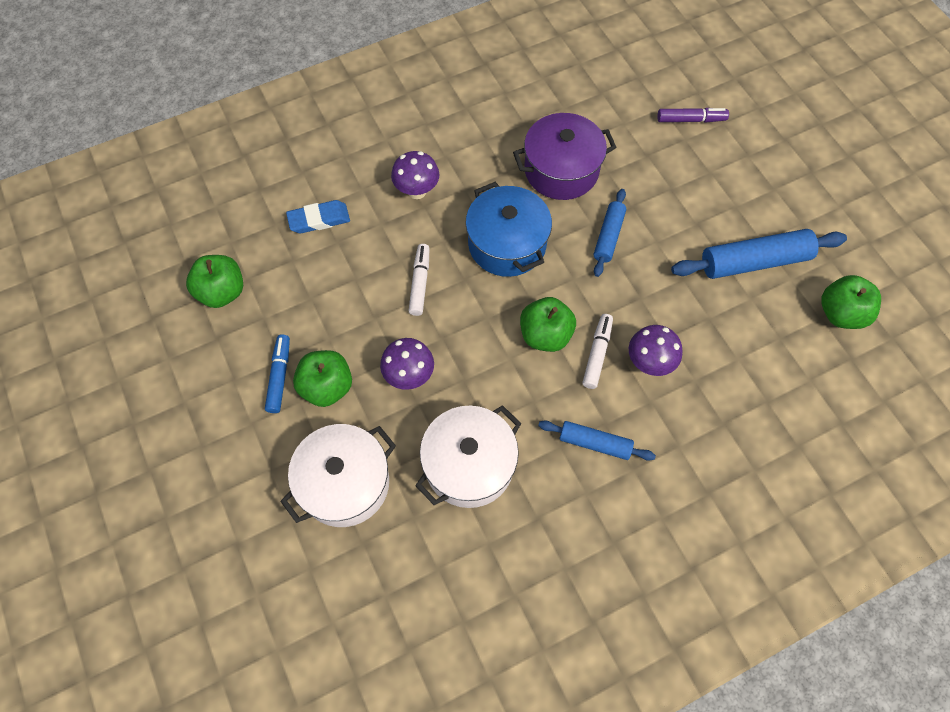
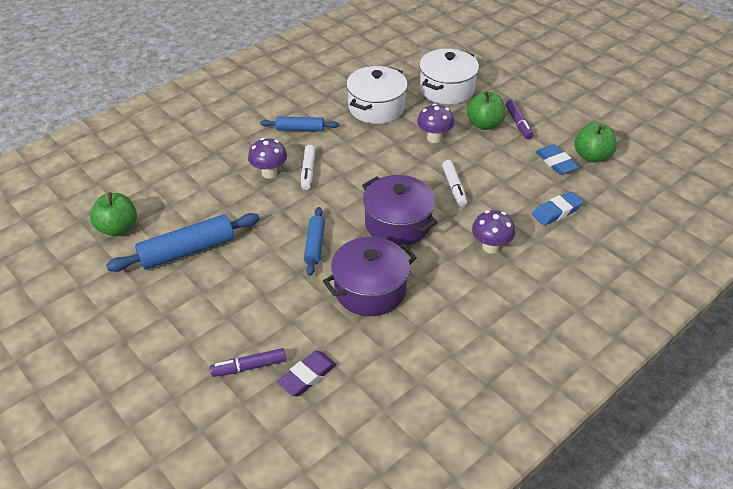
camera: 165 degrees right, 20 degrees down
(273, 292) = (556, 162): none -> blue eraser
(279, 376) = (518, 123): blue marker -> purple marker
(507, 244) = (397, 224): blue pot -> purple pot
(545, 335) = (348, 175): green apple -> none
(639, 101) = (307, 376): none -> purple eraser

